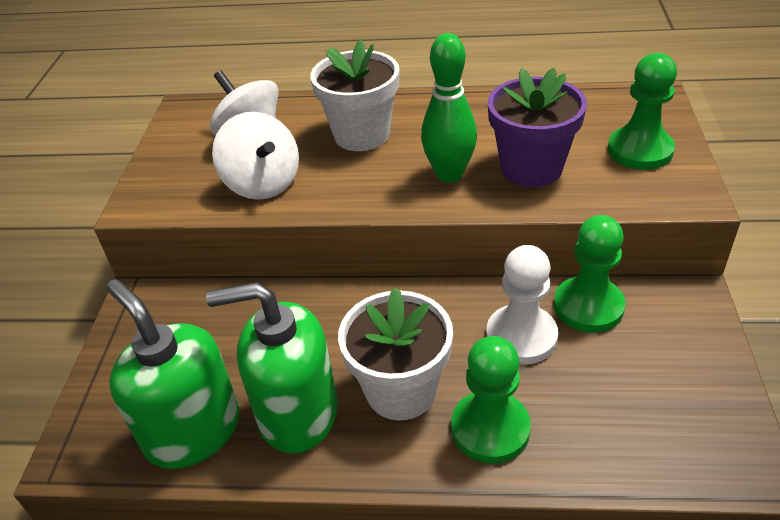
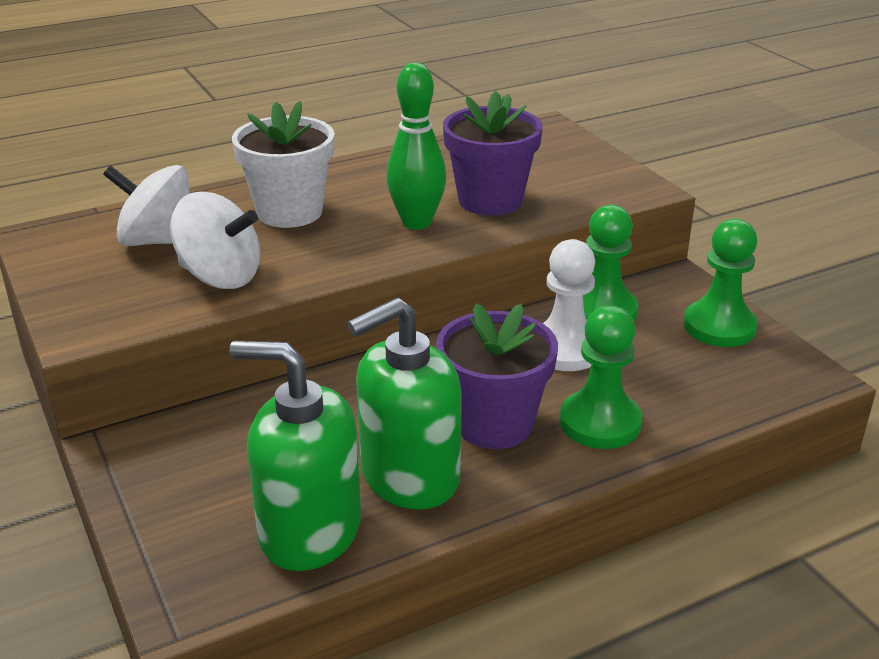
camera: 35 degrees left, 10 degrees down
(401, 390) = (494, 424): white flower pot -> purple flower pot
(640, 150) = (572, 167): green pawn -> green pawn (719, 327)

